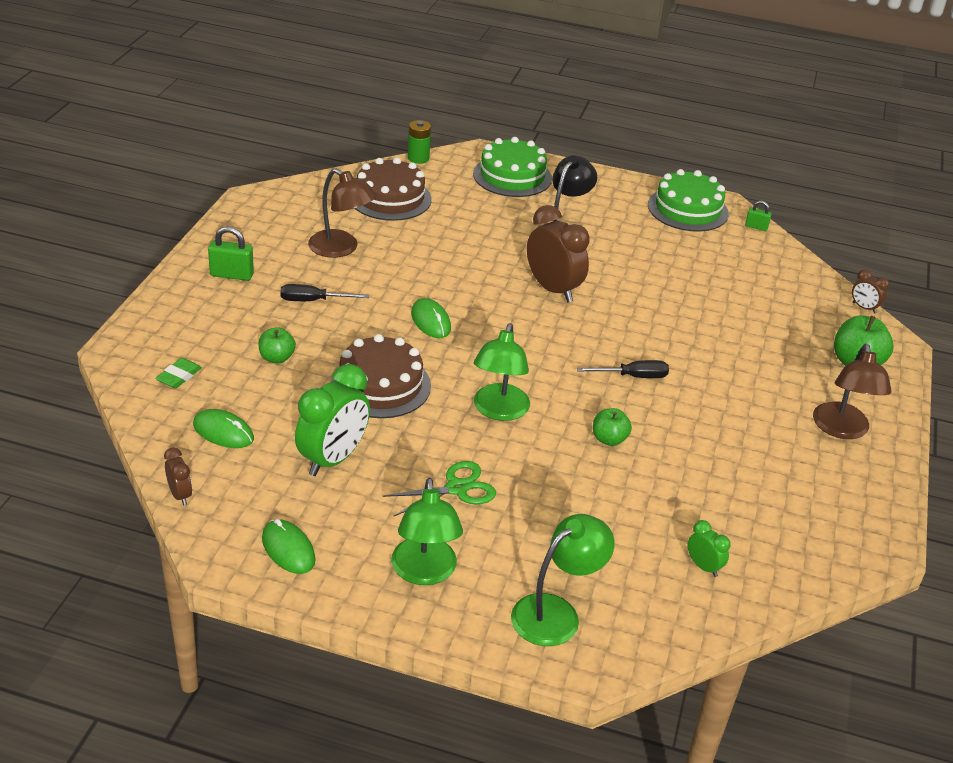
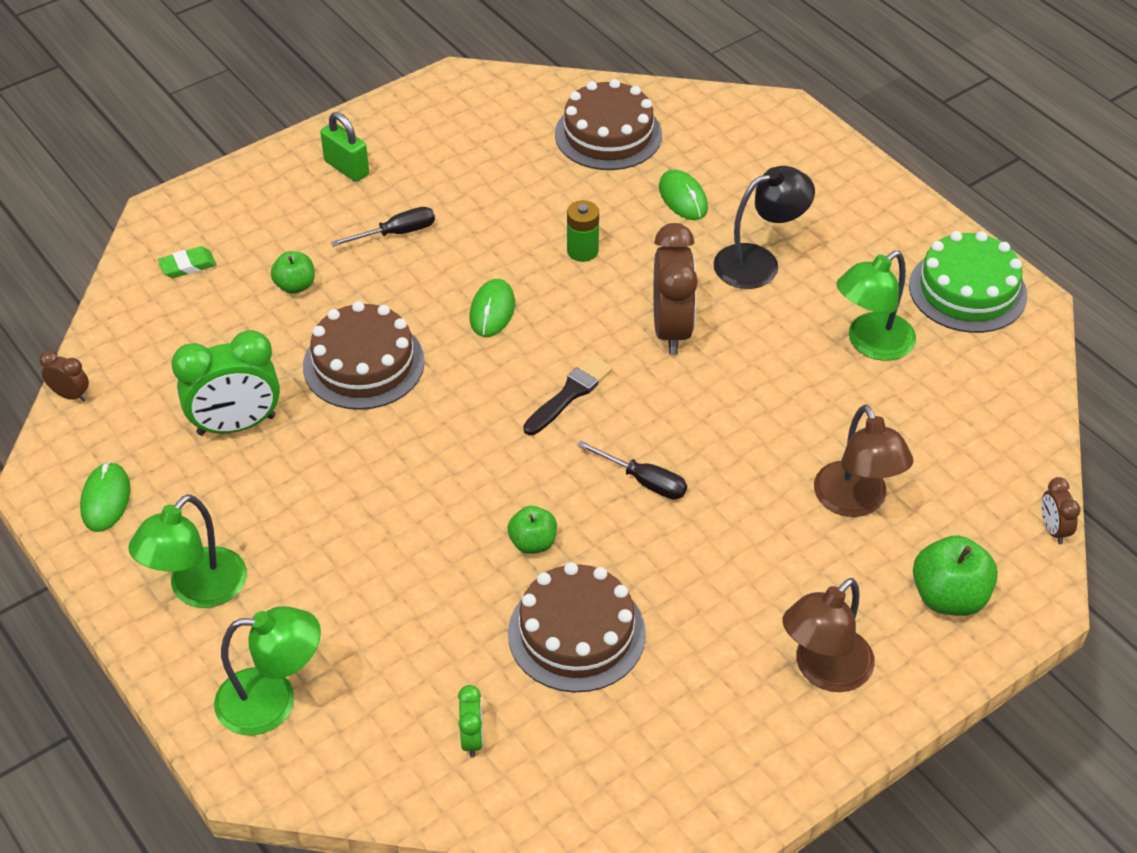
camera: 40 degrees right, 10 degrees up
(180, 495) = (70, 395): brown clock -> brown clock turned 75 degrees counterclockwise
(223, 432) = (168, 346): green mouse -> green mouse (683, 198)
(313, 301) = (396, 233): black screwdriver -> black screwdriver turned 120 degrees clockwise
(341, 249) = (488, 180): brown lamp -> brown lamp (856, 502)
(418, 158) = (696, 92): green battery -> green battery (582, 251)
(457, 488) = (318, 517): green scissors -> none
(499, 411) = (452, 451): green lamp -> green lamp (871, 344)
(512, 176) = (786, 157): green cake -> none
(534, 348) = (569, 394): none -> black brush
(692, 476) = (576, 633): none -> brown cake
(756, 227) = (1035, 353): green padlock -> none

